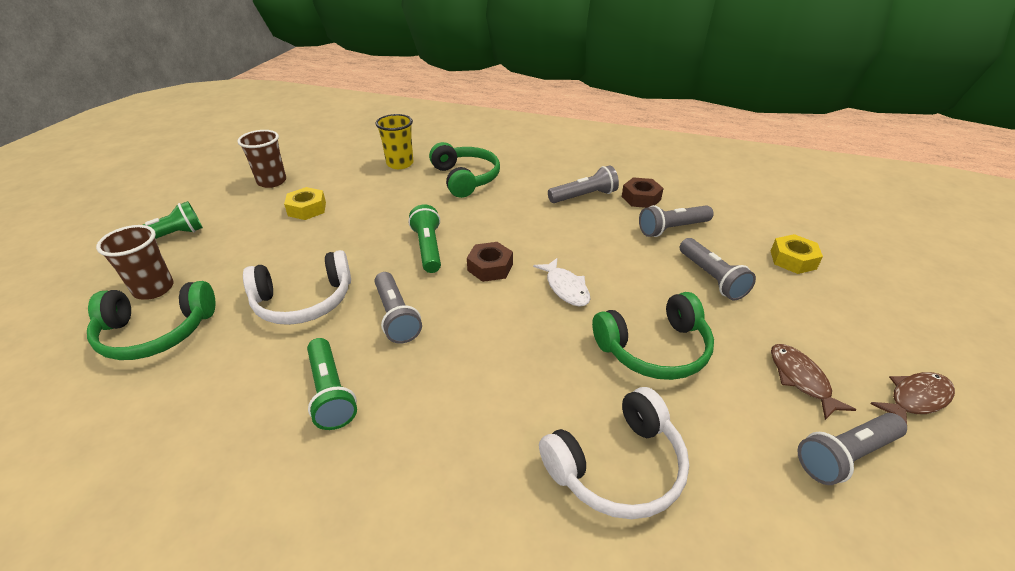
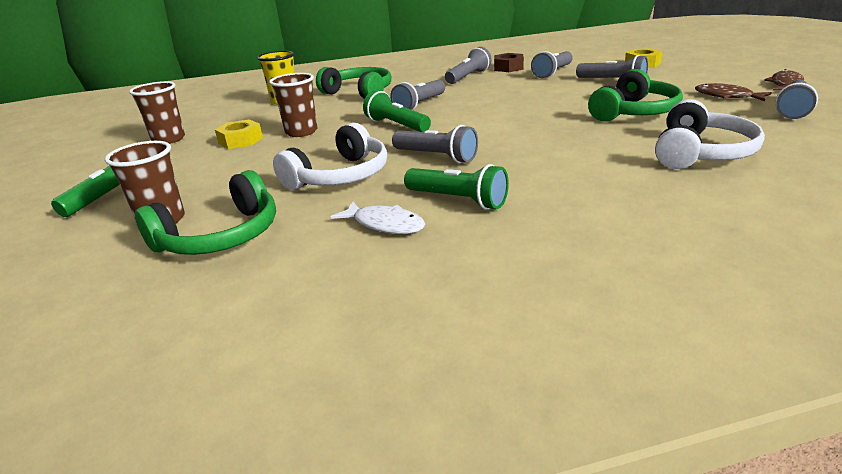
camera: 30 degrees left, 10 degrees down
(356, 219) = (301, 132): none -> brown cup
(486, 224) = (420, 104): none -> grey flashlight
(490, 267) = (463, 118): brown nut -> none
(566, 288) = (533, 110): white fish -> white fish (385, 224)

